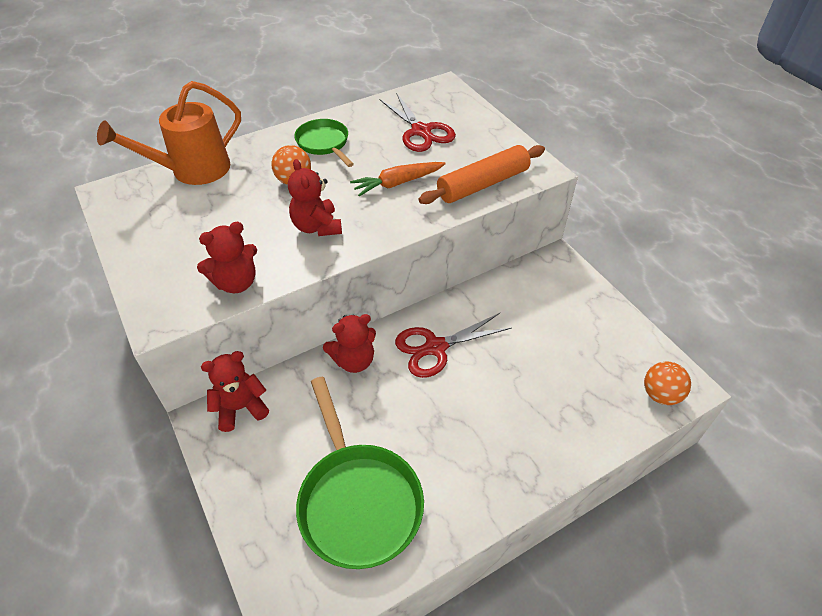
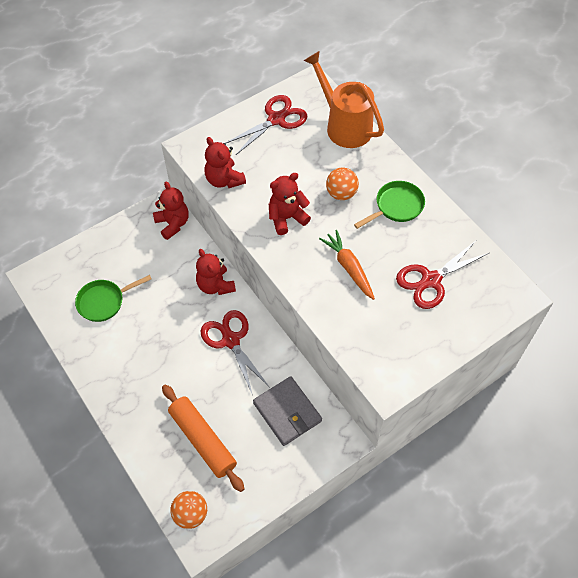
camera: 85 degrees right, 10 degrees up
(153, 226) = (276, 119): none -> red scissors
(358, 501) = (104, 302): green pan -> green pan, size x0.58
(483, 184) = (357, 335): orange rolling pin -> orange rolling pin (203, 440)
(528, 301) = (287, 412): none -> grey wallet

